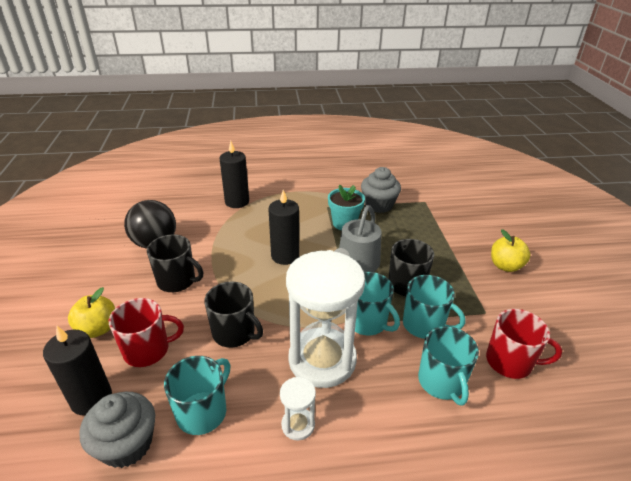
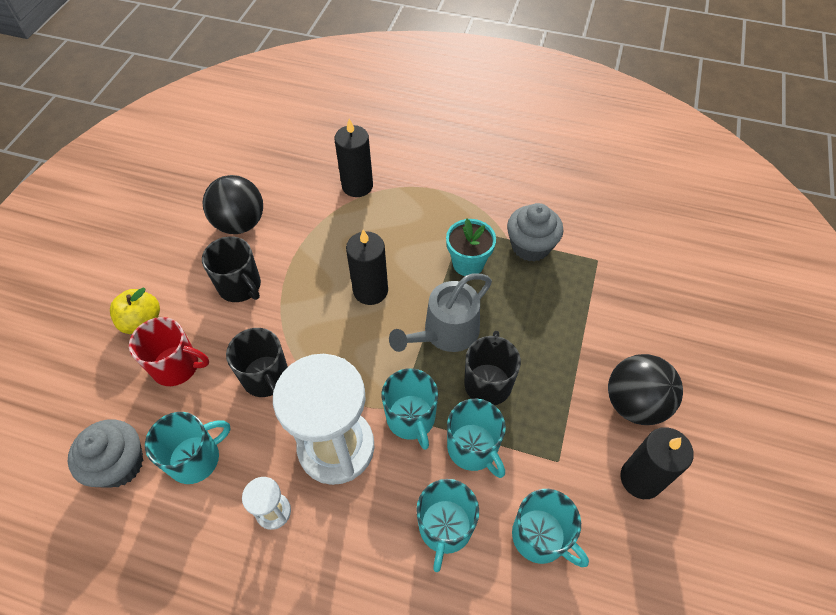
camera: 25 degrees right, 20 degrees up
(91, 398) = (109, 402): black candle -> black candle (641, 478)
(505, 266) = (634, 403): yellow apple -> black ball
(510, 362) = (540, 537): red mug -> turquoise mug

